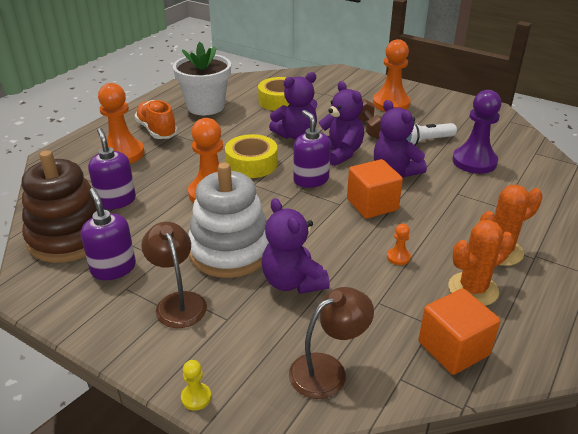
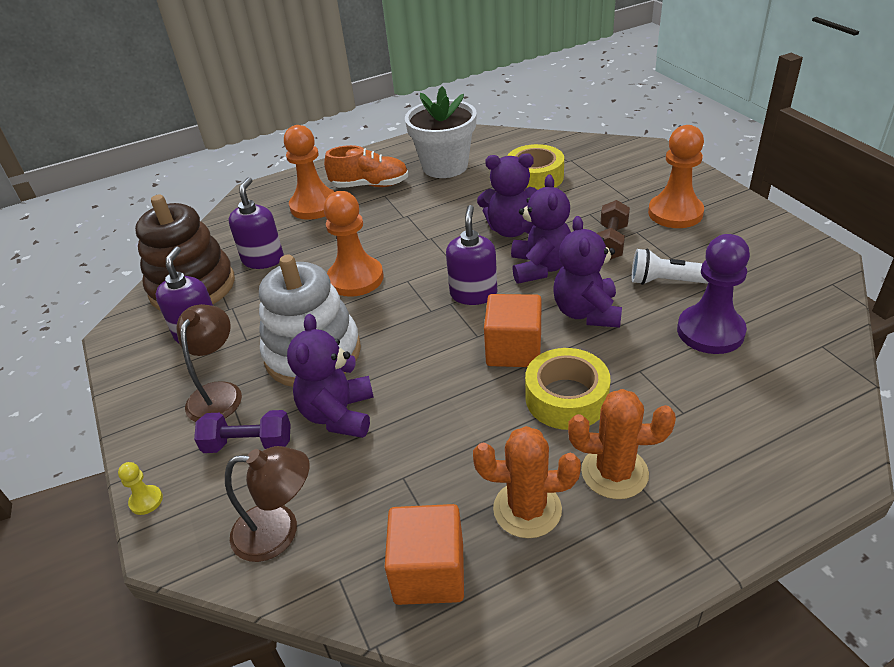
camera: 35 degrees right, 5 degrees up
(157, 130) = (370, 185): orange shoe -> orange shoe turned 90 degrees clockwise
(242, 326) = (248, 444): none -> purple dumbbell
(251, 164) = (428, 254): yellow tape -> yellow tape (566, 398)
(398, 257) = (478, 430): orange pawn -> none

